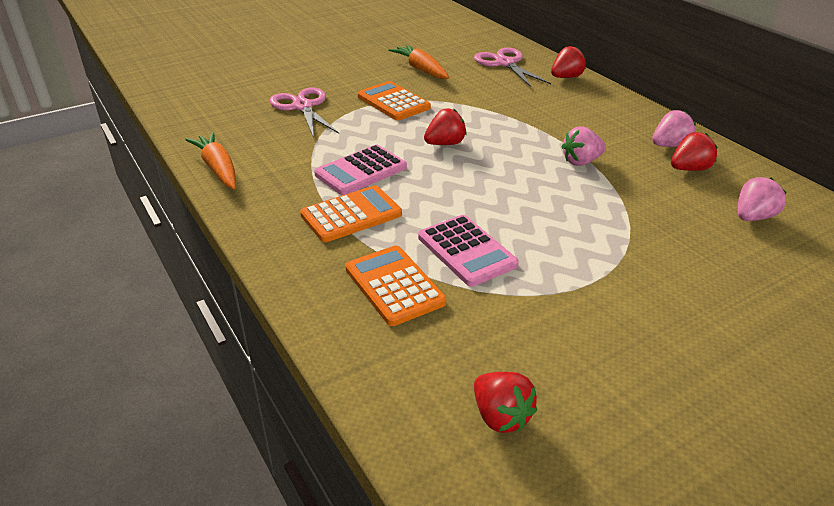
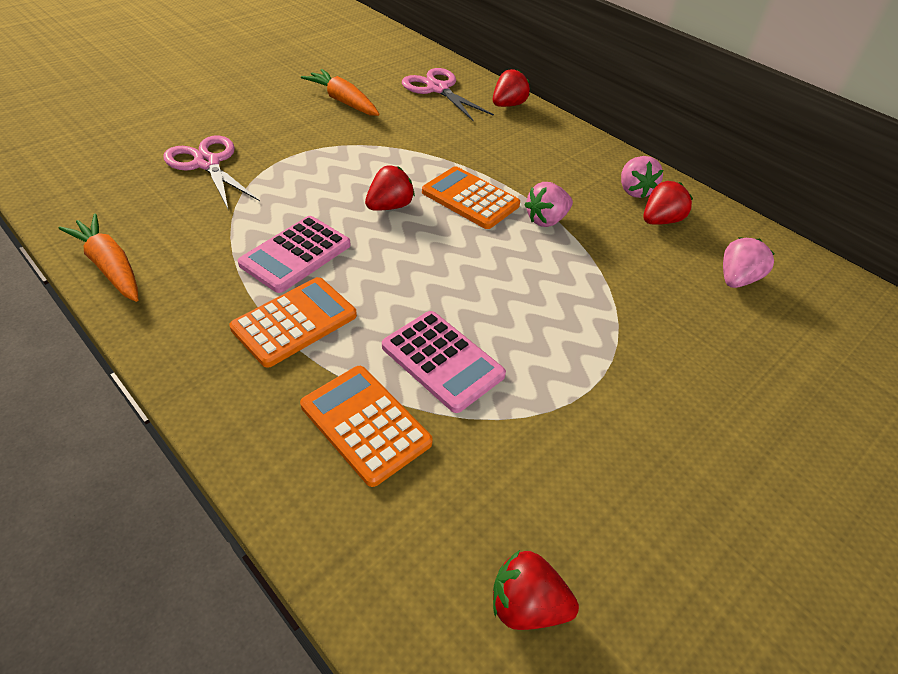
camera: 15 degrees left, 10 degrees up
(393, 102) = (318, 150): orange calculator -> orange calculator (470, 199)
(501, 416) = (527, 605): red strawberry -> red strawberry turned 150 degrees clockwise
(670, 145) = (634, 191): pink strawberry -> pink strawberry turned 120 degrees clockwise

